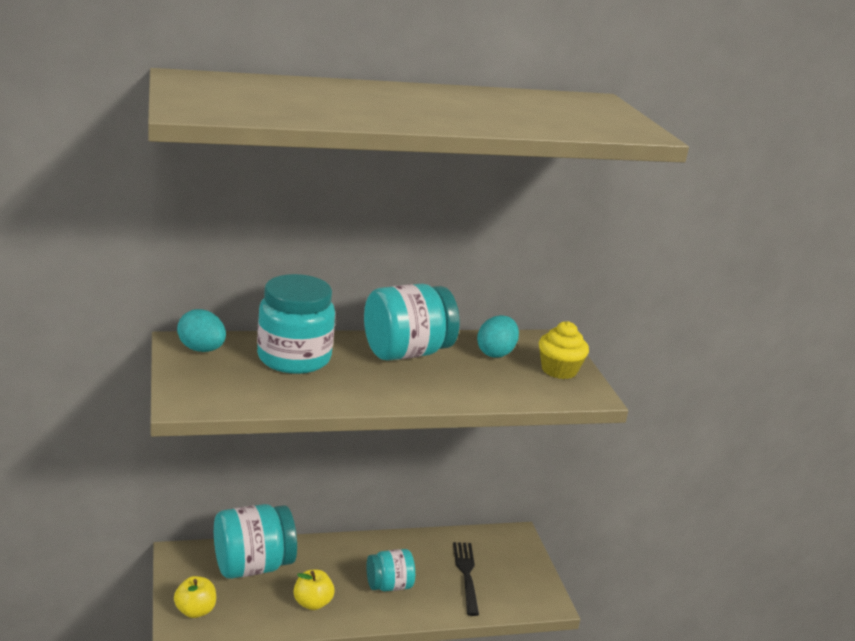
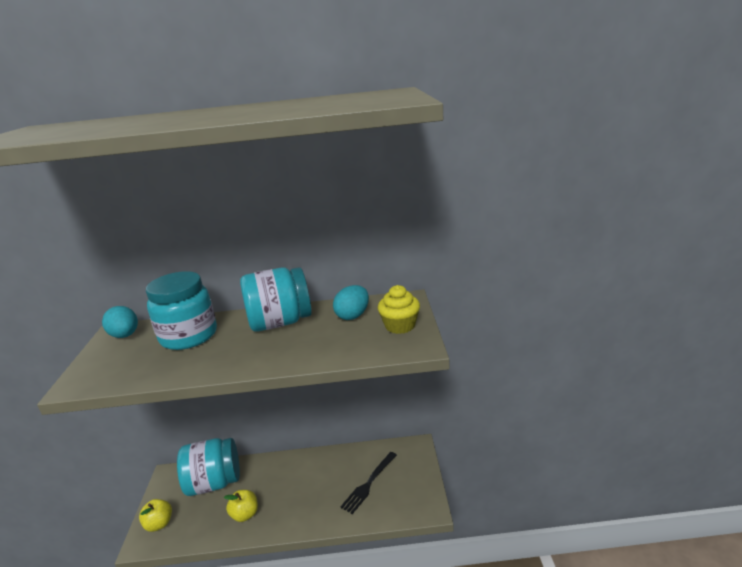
camera: 15 degrees right, 0 degrees up
(389, 585) = (307, 496): turquoise jar -> none
(466, 574) = (369, 484): black fork -> black fork turned 150 degrees counterclockwise

